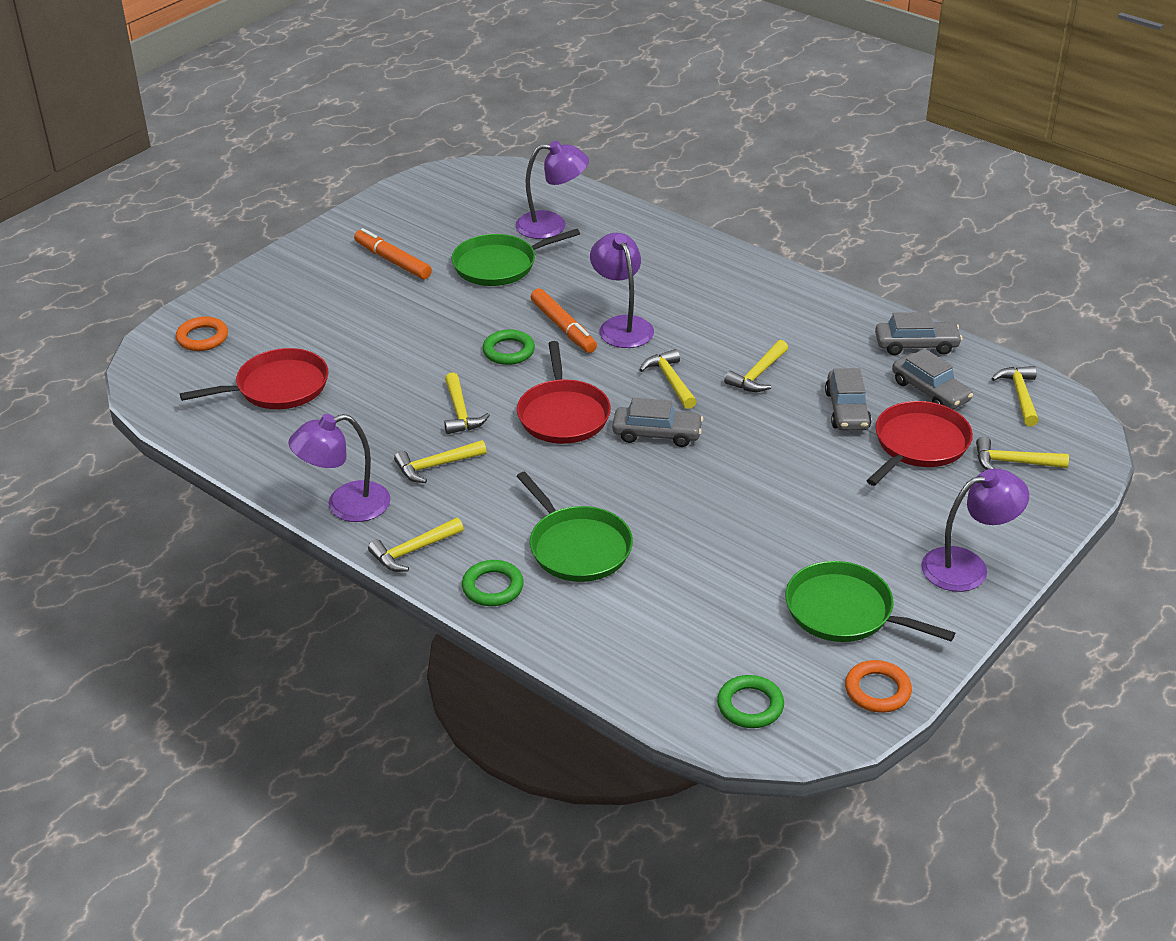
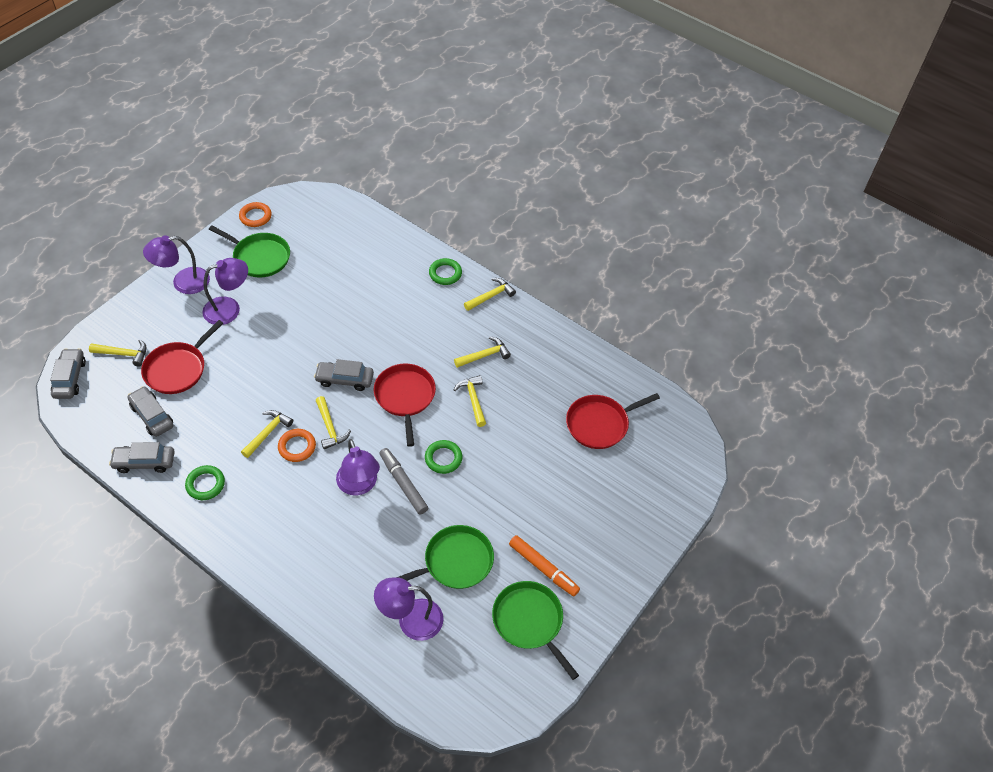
camera: 175 degrees right, 15 degrees up
(202, 338) = (668, 474): orange ring -> orange ring (297, 447)
(345, 505) = (534, 327): purple lamp -> purple lamp (229, 308)
(563, 327) = (403, 483): orange marker -> grey marker
(577, 547) = (399, 297): green pan -> green pan (529, 622)
(750, 705) = (319, 210): green ring -> green ring (205, 484)
(847, 410) = (215, 399): grey car -> grey car (70, 378)
(1020, 395) = (92, 411): yellow hammer -> none

